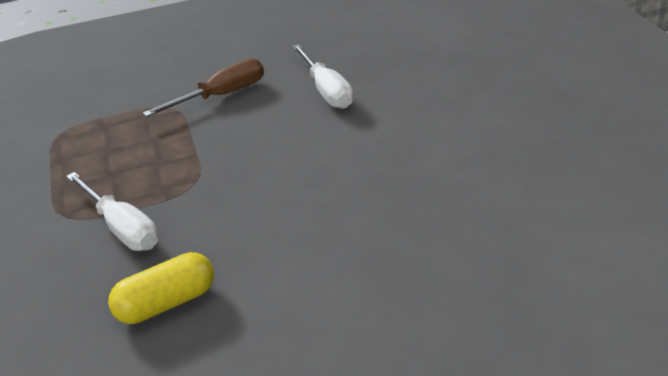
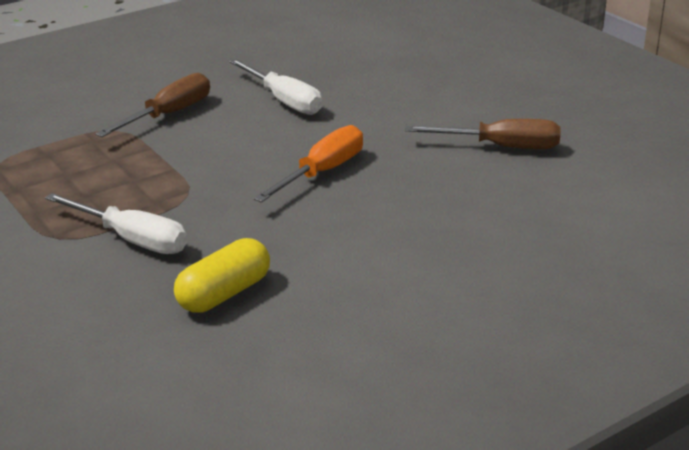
camera: 20 degrees left, 5 degrees down
(322, 174) = (322, 172): none -> orange screwdriver
(508, 165) = (501, 147): none -> brown screwdriver

